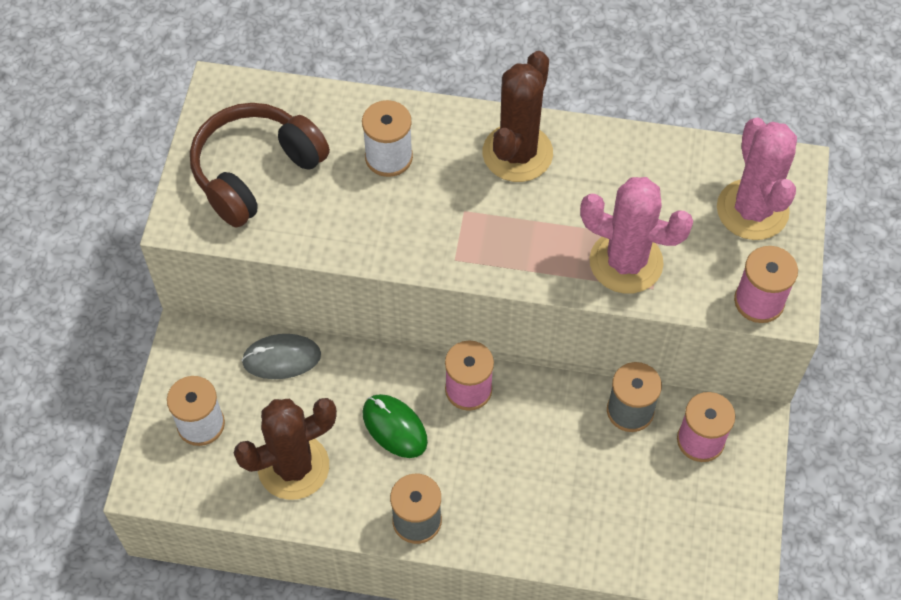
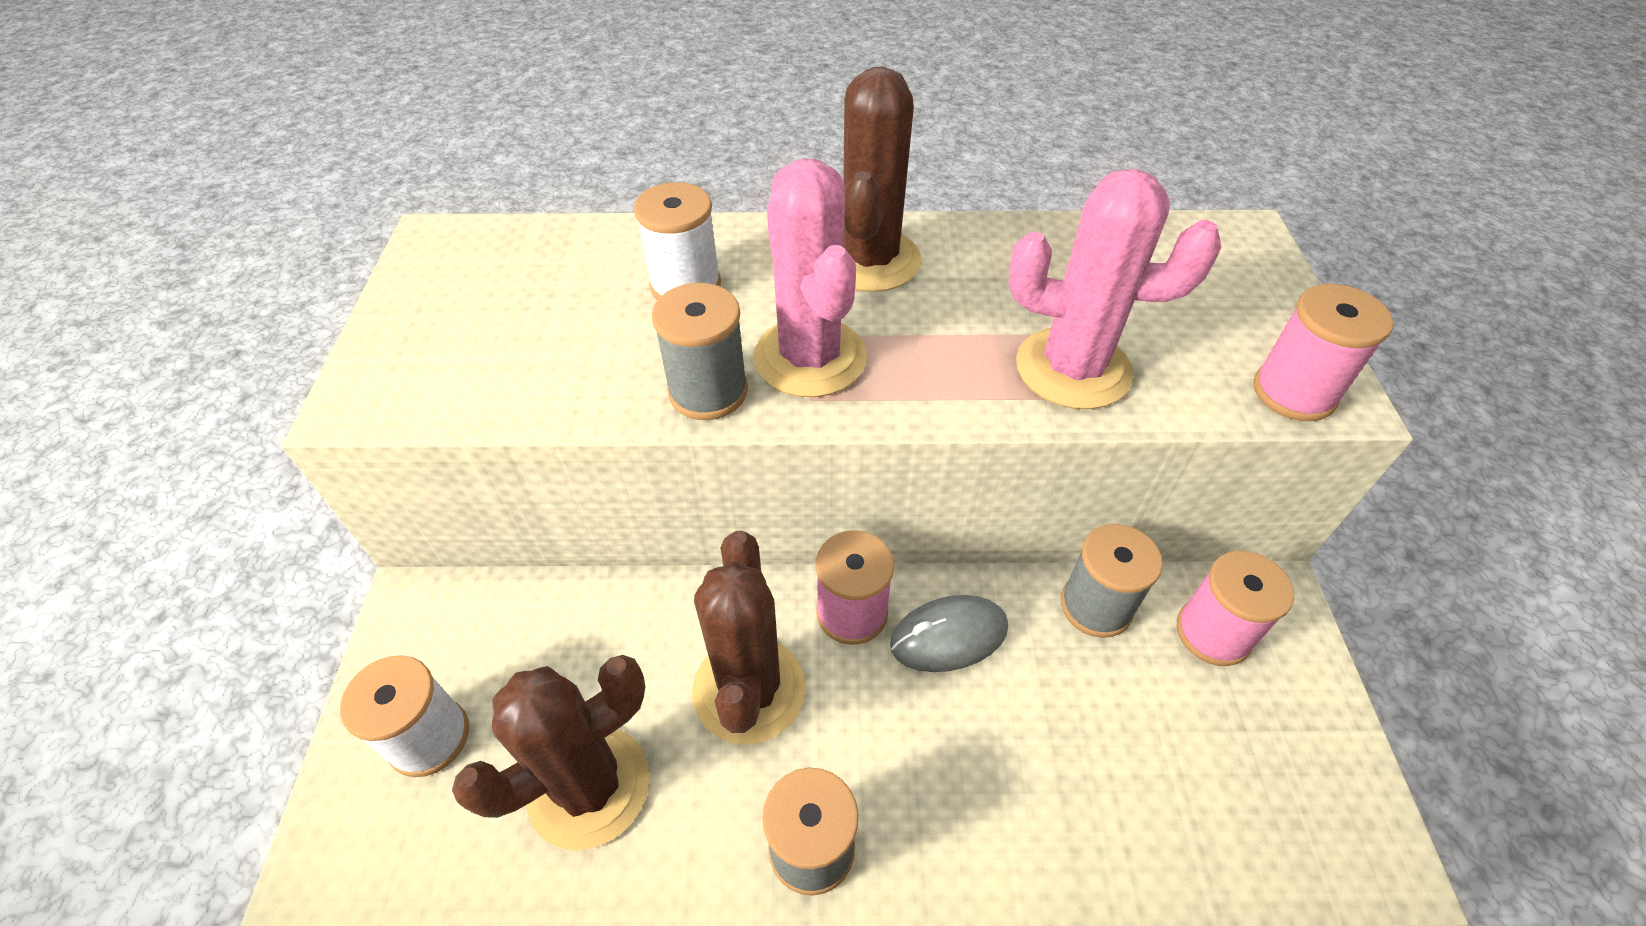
camera: 10 degrees left, 10 degrees down
(256, 172) = (484, 326): brown headphones -> none
(281, 358) = (561, 611): grey mouse -> grey mouse (948, 636)
(393, 245) = (708, 391): none -> grey spool
(394, 427) = (749, 690): green mouse -> brown cactus
(752, 210) = (1220, 284): pink cactus -> pink cactus (810, 357)

